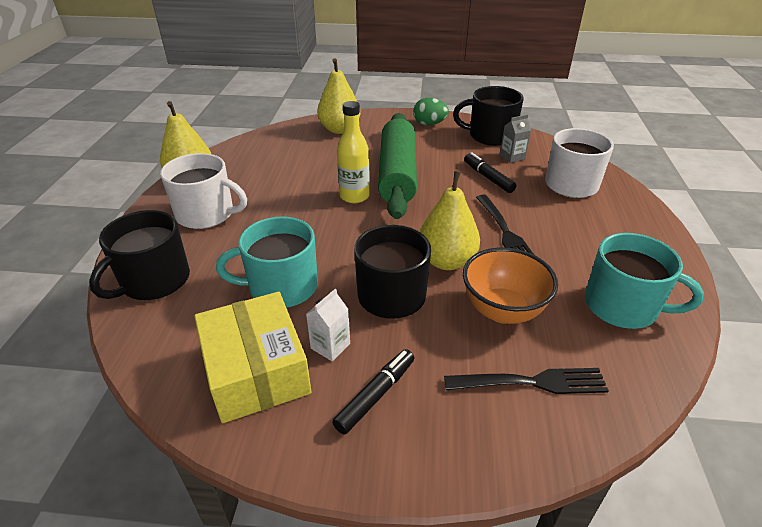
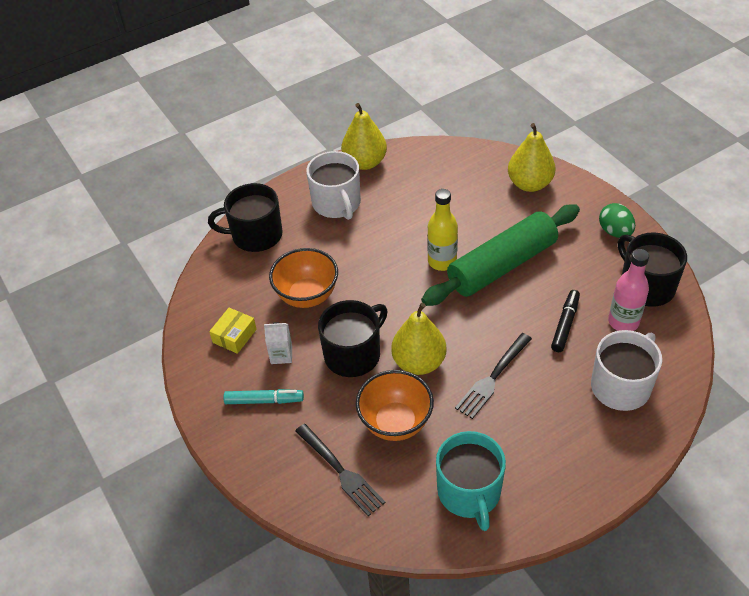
camera: 55 degrees right, 10 degrees up
(256, 370) = (234, 336): yellow box -> yellow box, size x0.51
(281, 287) = (307, 296): turquoise mug -> orange bowl
(375, 395) = (264, 400): black marker -> turquoise marker
(512, 157) = (623, 322): grey carton -> pink bottle

